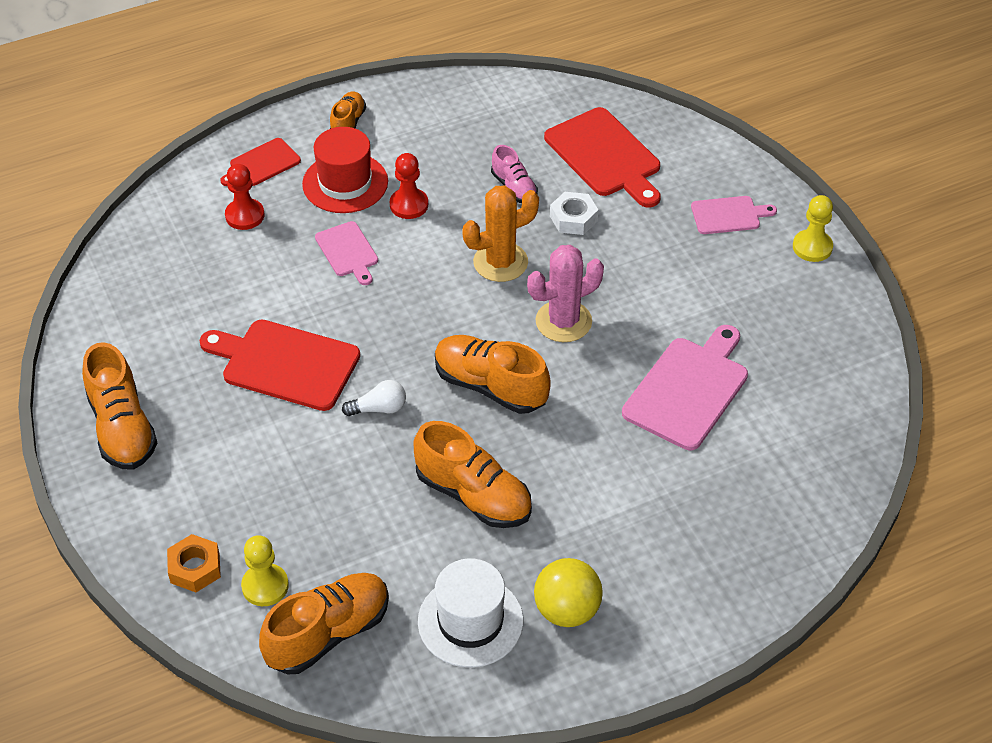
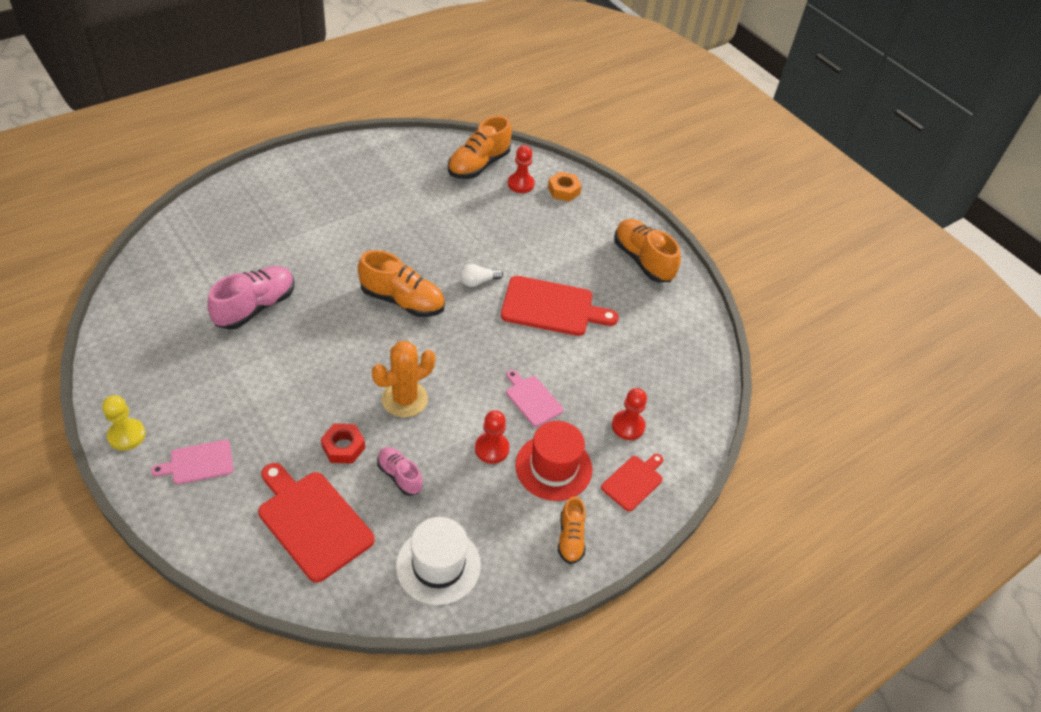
camera: 165 degrees right, 0 degrees up
(265, 586) = (520, 184): yellow pawn -> red pawn
(470, 621) = (400, 173): white hat -> white hat (438, 565)
(473, 495) = (406, 234): orange shoe -> none
(563, 321) = (350, 352): pink cactus -> none
(567, 610) = (344, 180): yellow ball -> none
(573, 218) = (343, 447): white nut -> red nut
(689, 389) = (255, 307): pink cutting board -> pink shoe

